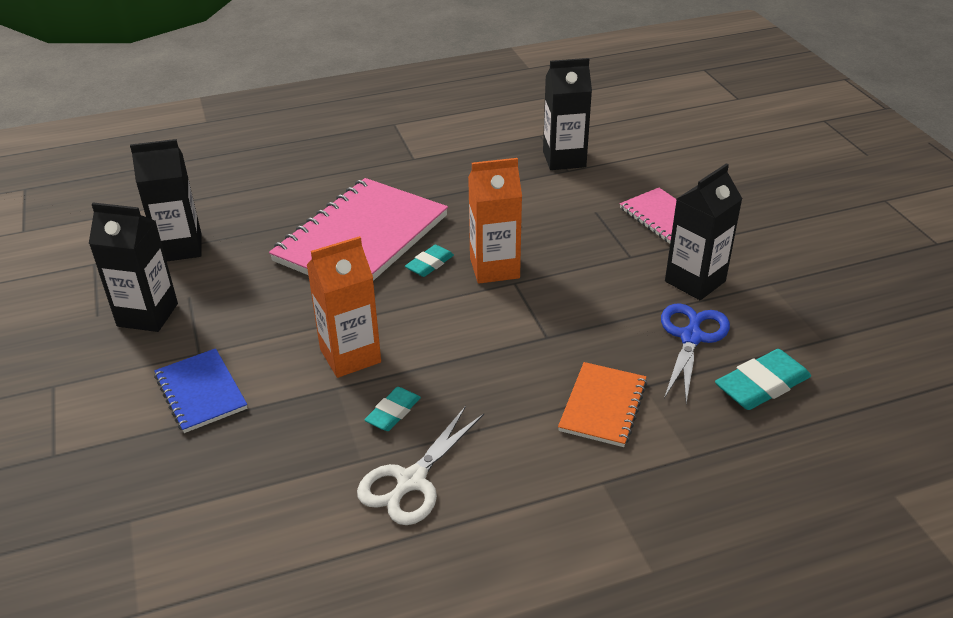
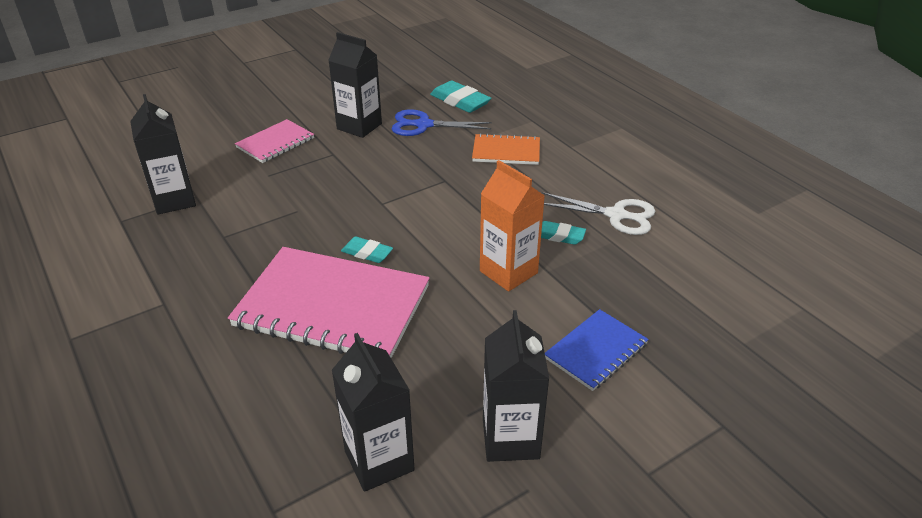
camera: 105 degrees left, 0 degrees up
(494, 268) = (364, 216): orange carton -> none

